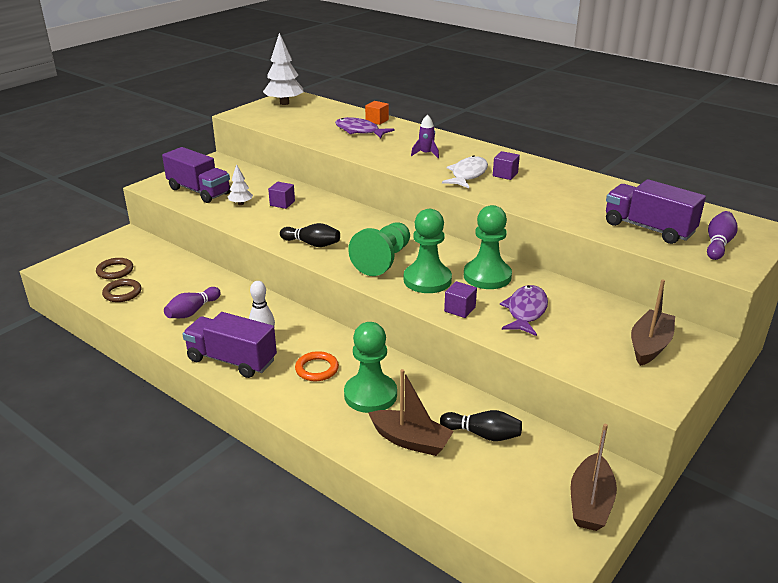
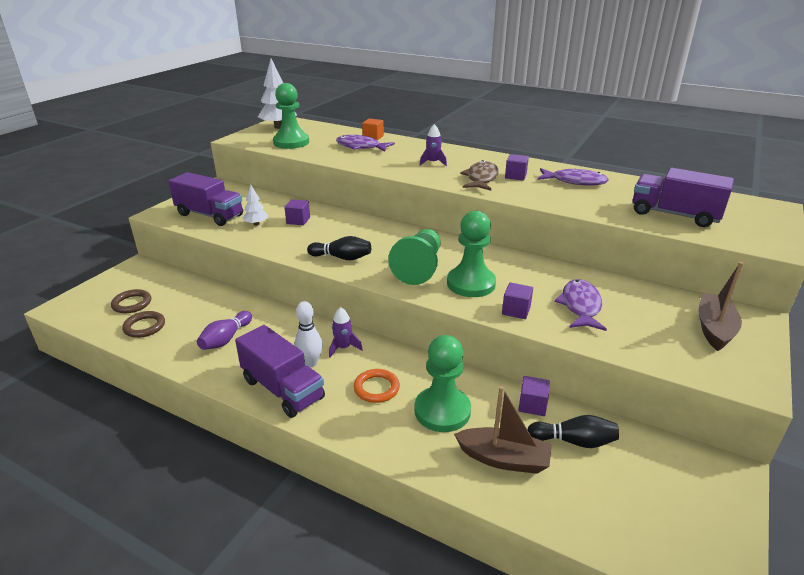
camera: 10 degrees left, 0 degrees up
(232, 360) = (282, 389): purple truck -> purple truck turned 150 degrees counterclockwise
(298, 330) = (343, 348): none -> purple rocket
(457, 400) = (532, 405): none -> purple cube
(467, 175) = (481, 178): white fish -> brown fish
(487, 276) = (526, 274): green pawn -> green pawn (291, 142)
(564, 185) = (575, 181): none -> purple fish
(590, 502) = (716, 506): brown boat -> none
(718, 244) = (745, 224): purple bowling pin -> none

